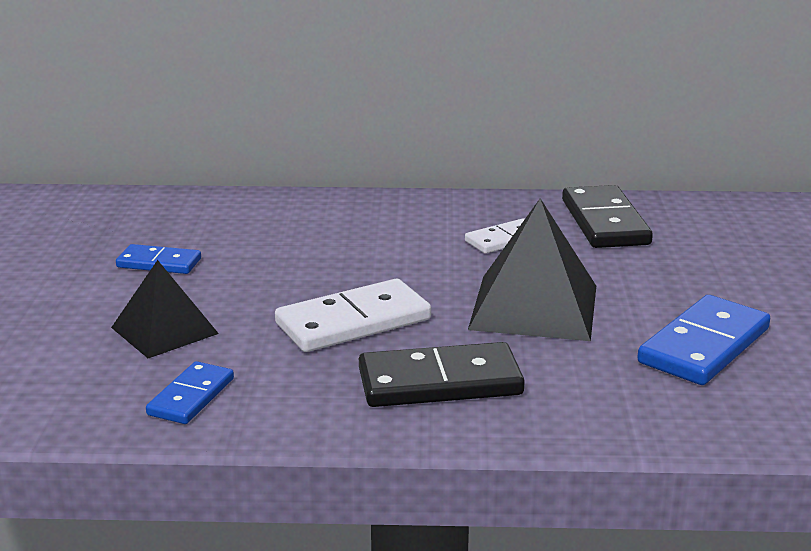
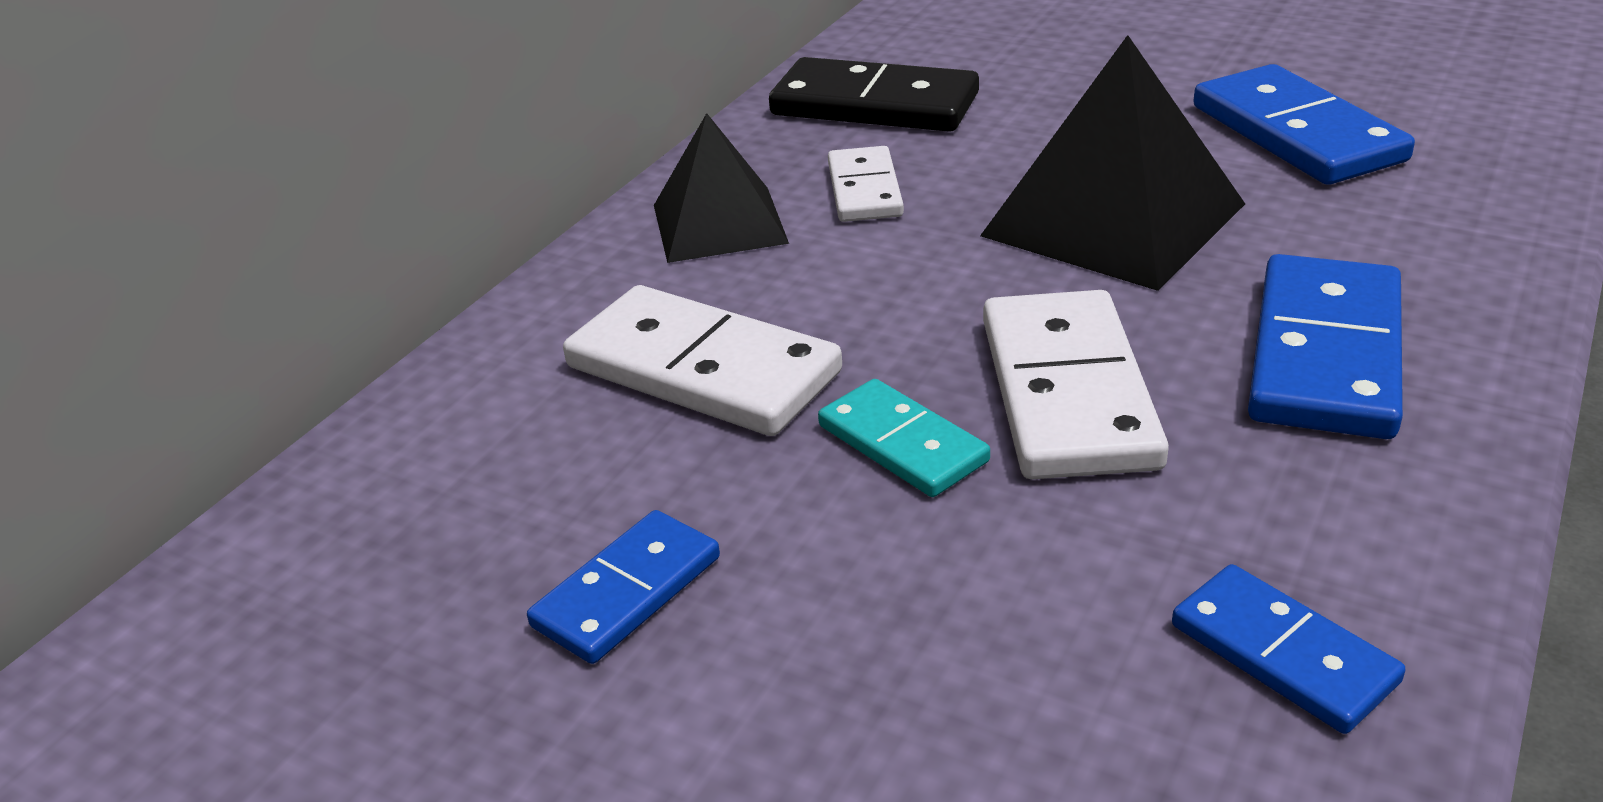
camera: 60 degrees left, 10 degrees up
(164, 330) = (966, 641): black pyramid -> black pyramid (719, 224)
(286, 293) = (902, 444): none -> turquoise domino
(312, 241) = (703, 369): none -> white domino
(440, 382) = (1326, 354): black domino -> blue domino

